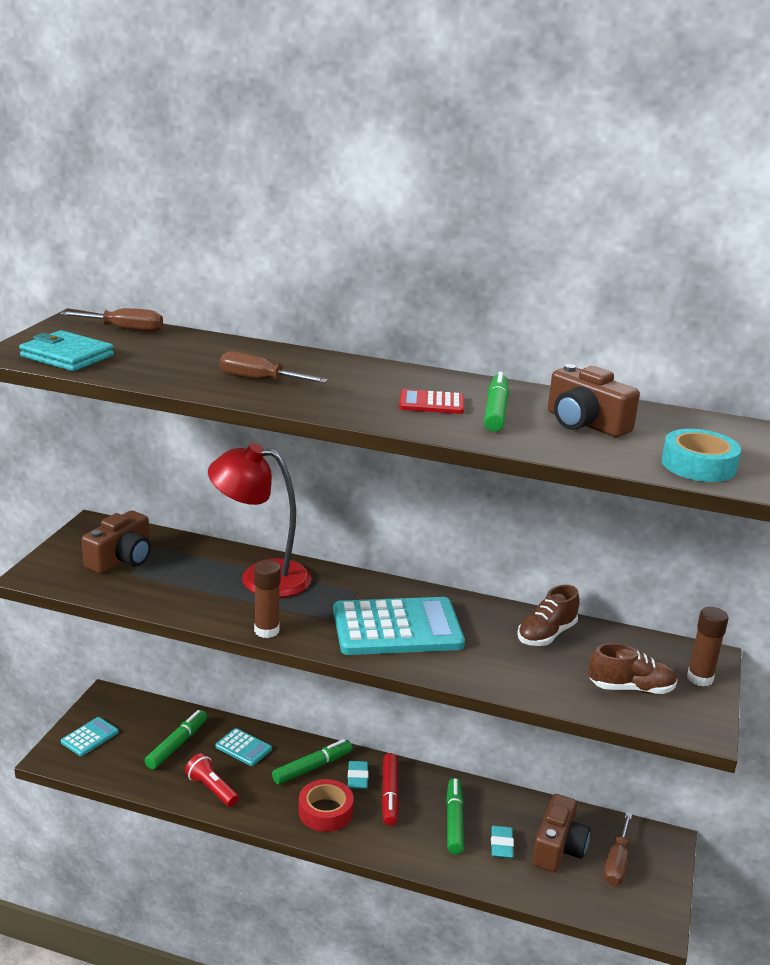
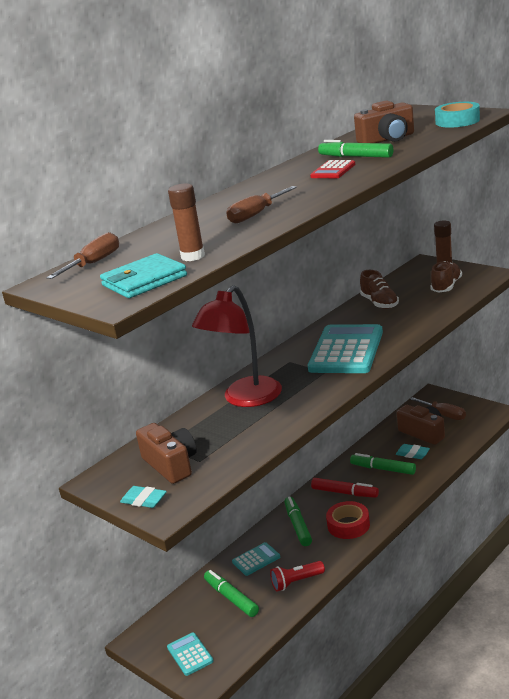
camera: 60 degrees left, 0 degrees up
(266, 631) = (322, 400): brown glue stick -> brown glue stick (193, 256)
(357, 778) = (320, 505): turquoise eraser -> turquoise eraser (144, 500)

